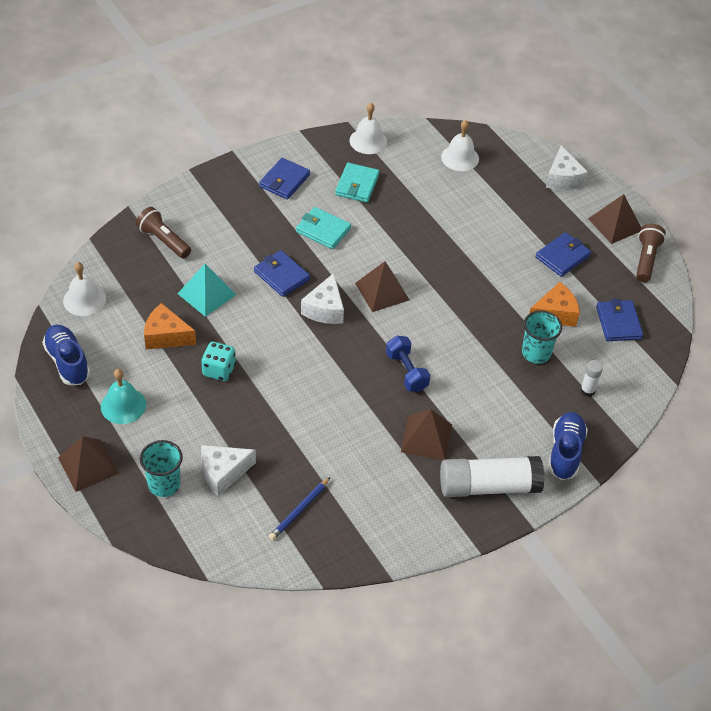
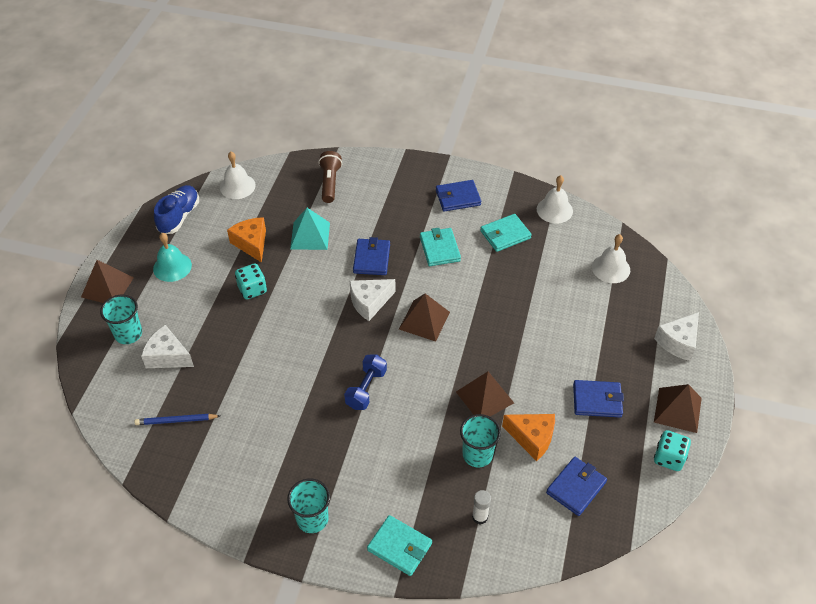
camera: 50 degrees right, 0 degrees up
(426, 438) = (317, 446): brown pyramid -> brown pyramid (484, 397)
(489, 486) = (312, 519): white glue stick -> turquoise cup
(565, 452) = (399, 547): blue shoe -> turquoise wallet
(646, 259) = (669, 458): brown flashlight -> turquoise dice

